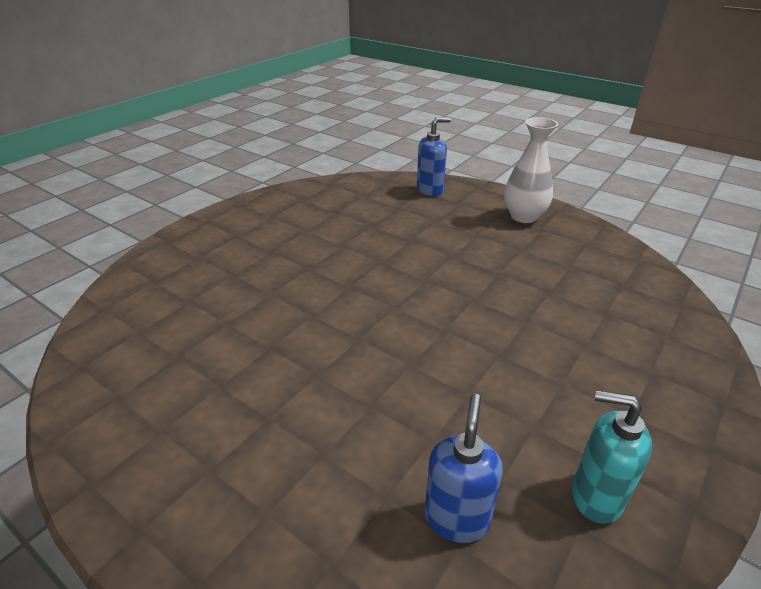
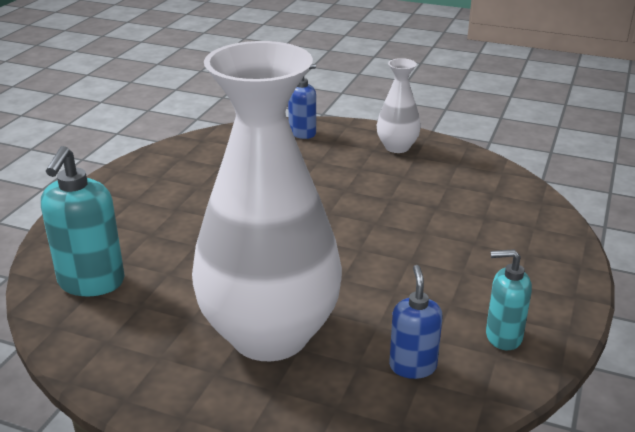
camera: 15 degrees left, 5 degrees down
(145, 320) = (91, 282): none -> turquoise soap dispenser
(296, 426) = (269, 334): none -> white vase

